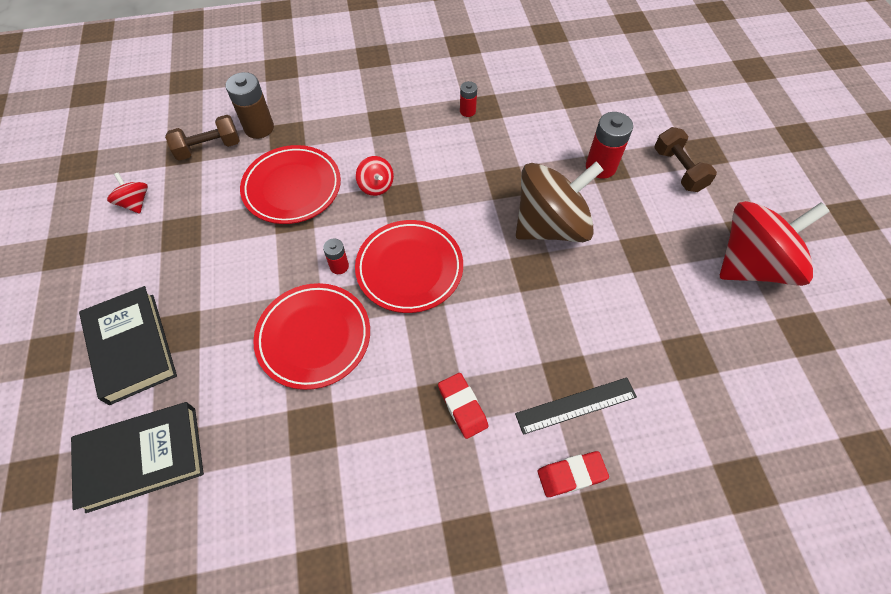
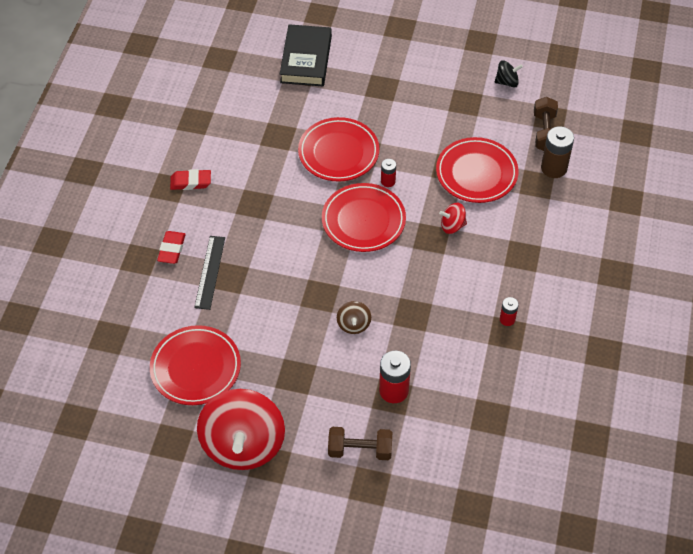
camera: 115 degrees right, 5 degrees down
(132, 347) = (383, 64): black book -> none
(135, 203) = (507, 82): red spinning top -> black spinning top
(462, 407) = (246, 212): red eraser -> red eraser (191, 182)
(550, 225) = (353, 324): brown spinning top -> brown spinning top, size x0.42
(708, 354) = (196, 368): none -> red plate

